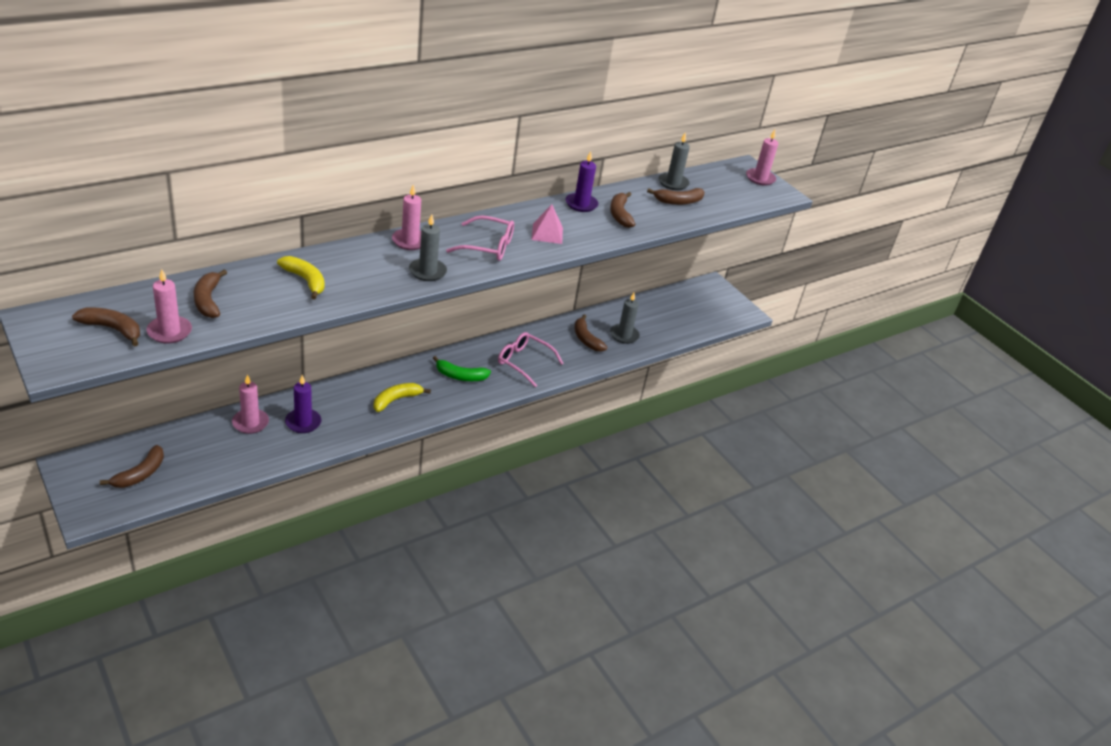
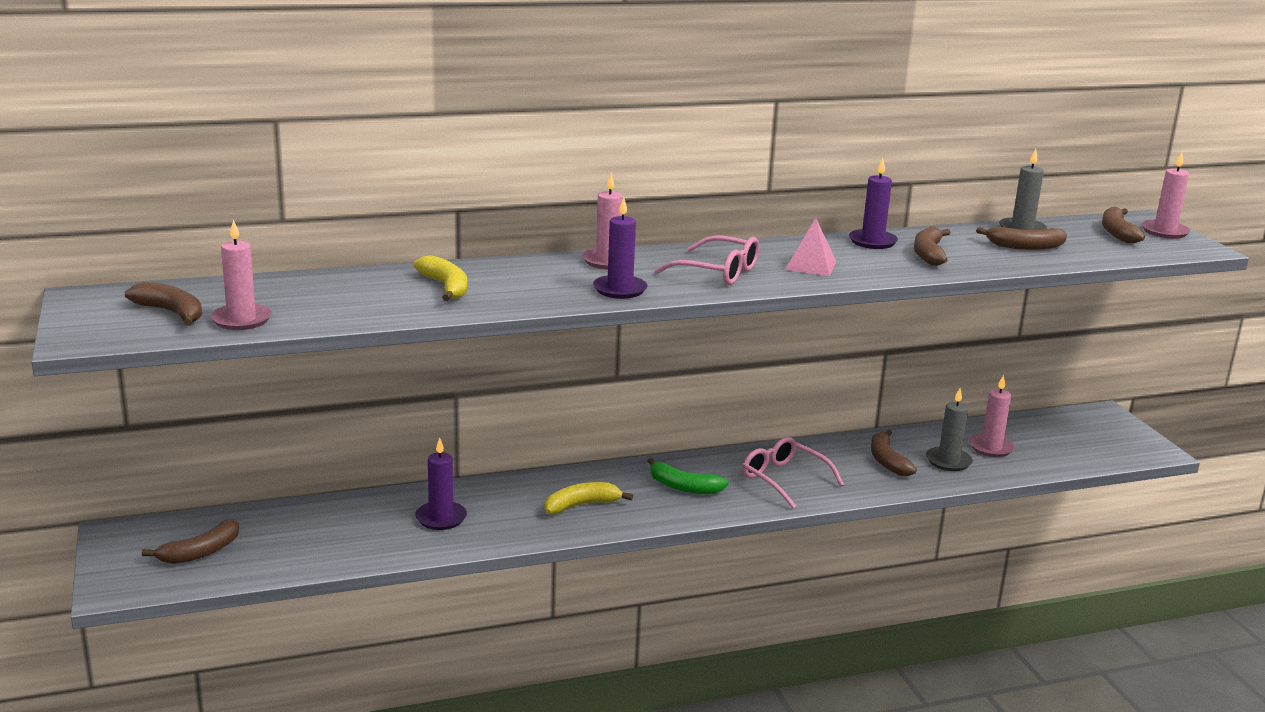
camera: 20 degrees right, 15 degrees down
(208, 300) = (307, 296): brown banana -> brown banana (1117, 233)
(250, 423) = (369, 511): pink candle -> pink candle (991, 447)
(427, 271) = (620, 289): grey candle -> purple candle

